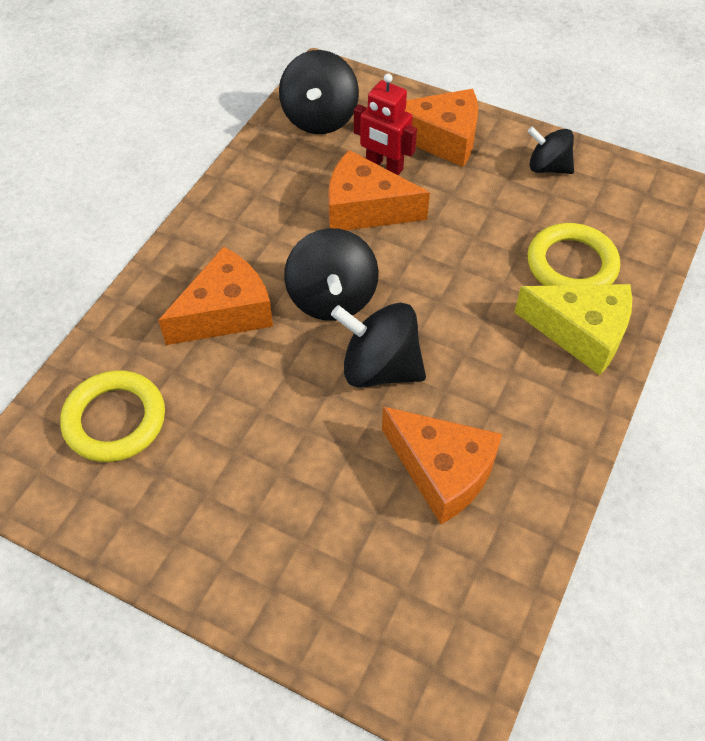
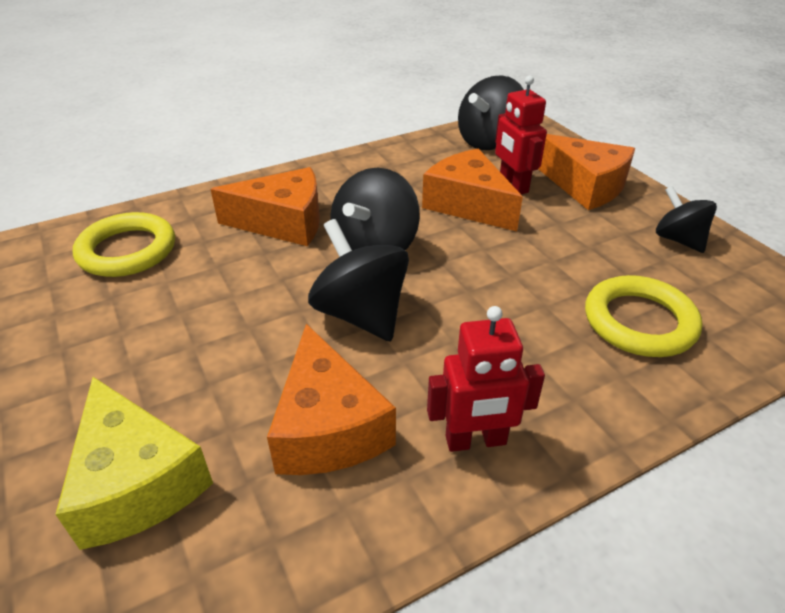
camera: 35 degrees right, 15 degrees down
(540, 422) = (476, 441): none -> red robot
(581, 333) = (598, 383): yellow cheese -> yellow cheese (136, 482)

